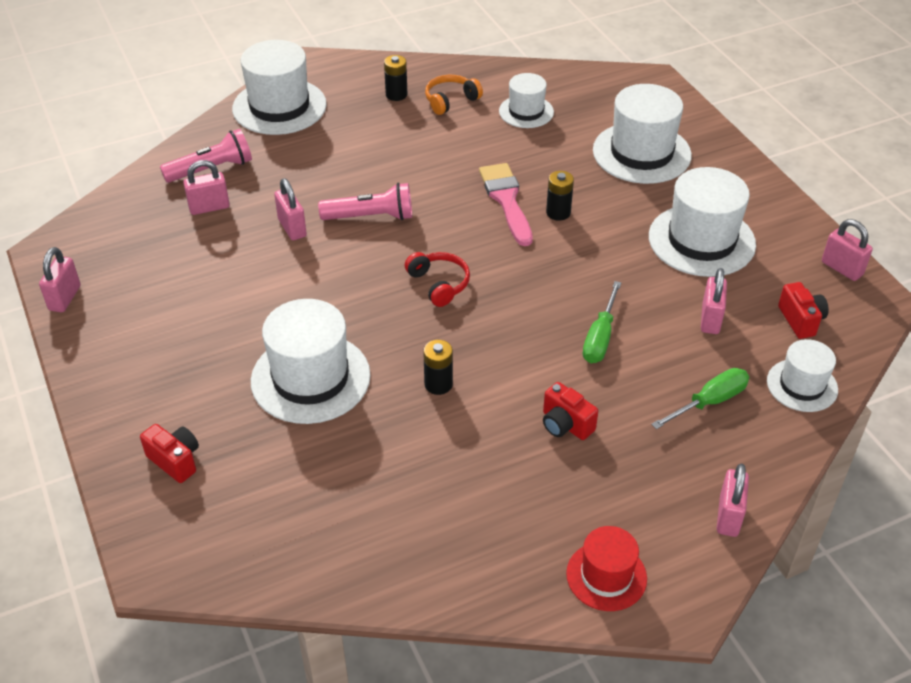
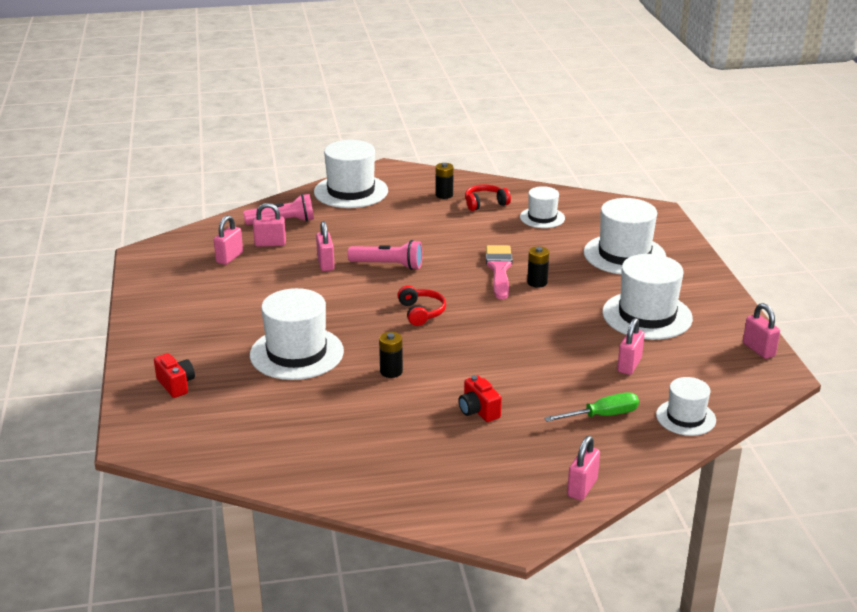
camera: 15 degrees right, 15 degrees down
(65, 298) = (142, 281): pink padlock -> pink padlock (229, 257)
(450, 100) = (485, 203): orange headphones -> red headphones
(600, 337) = (532, 363): green screwdriver -> none
(606, 576) = (465, 506): red hat -> none
(800, 320) = (706, 377): red camera -> none

